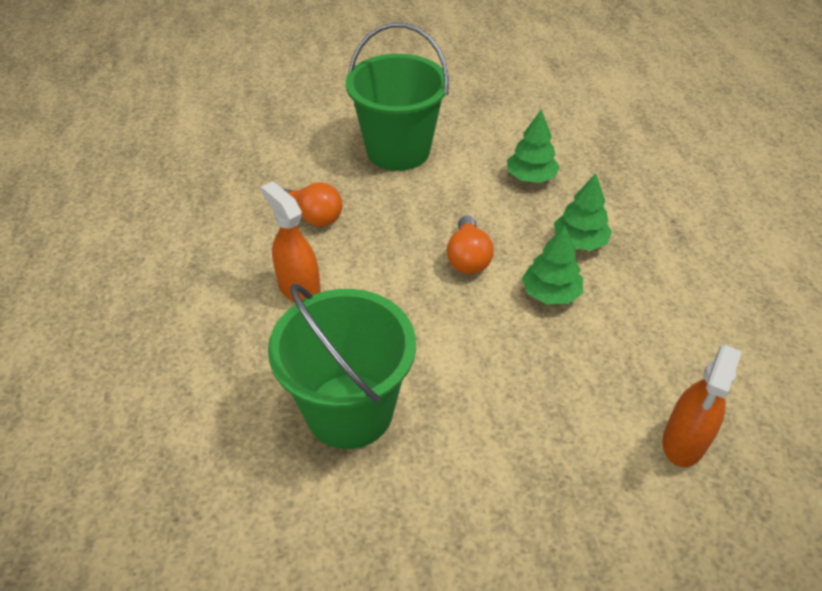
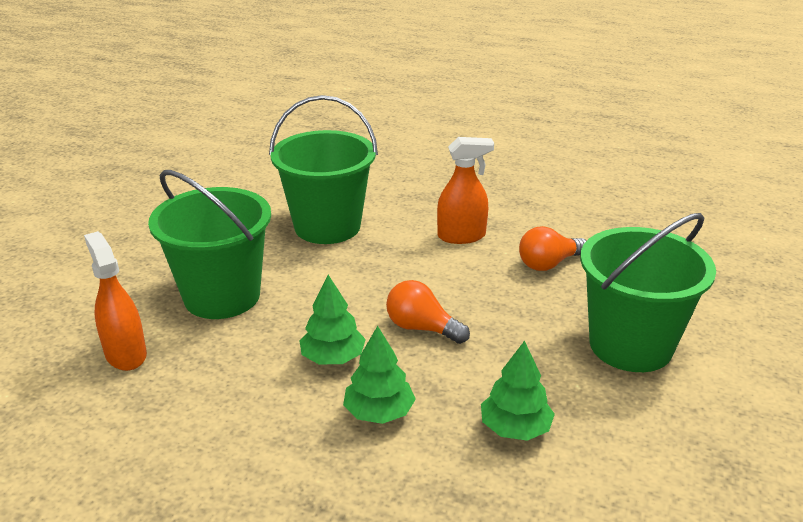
camera: 120 degrees right, 15 degrees down
(544, 425) = (222, 296): none -> green bucket

